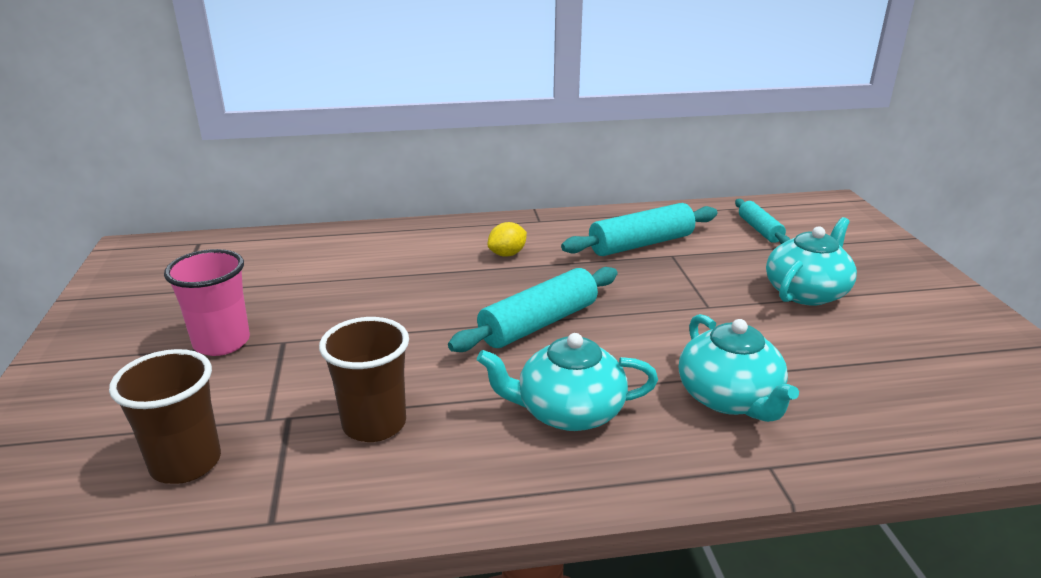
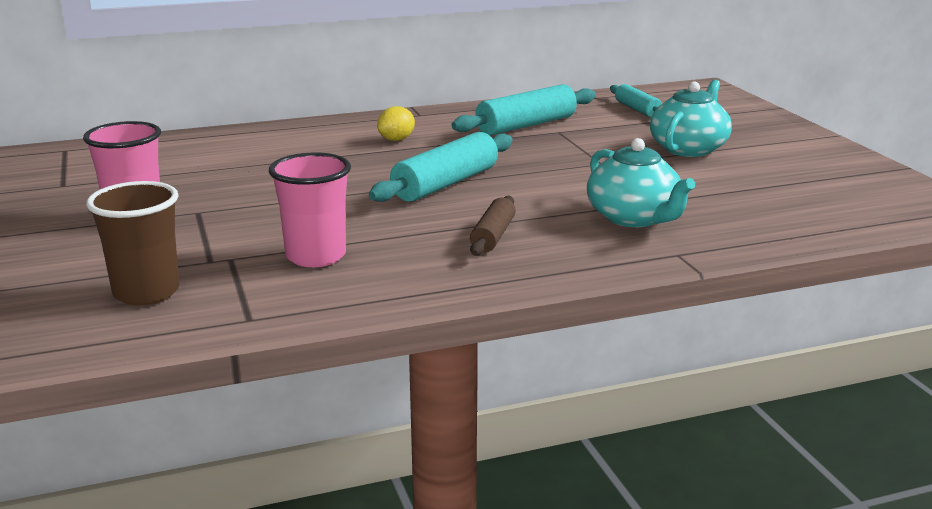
camera: 10 degrees left, 5 degrees down
(374, 424) = (316, 256): brown cup -> pink cup
(568, 412) = (493, 236): turquoise teapot -> brown rolling pin

